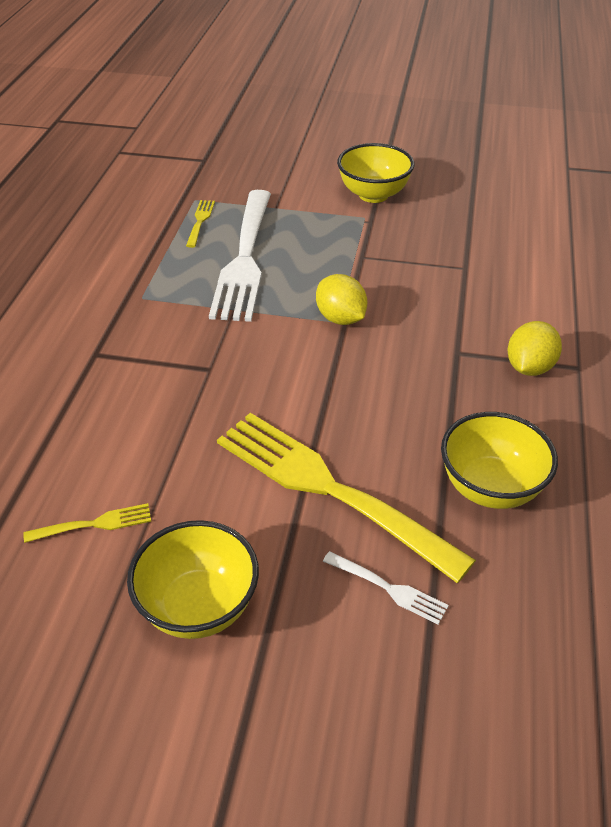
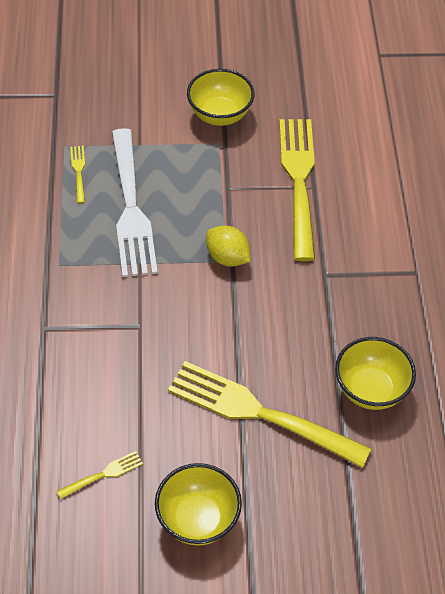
camera: 15 degrees left, 10 degrees up
(387, 588) = (318, 480): white fork -> none
(448, 261) = (299, 182): none -> yellow fork
(529, 367) = (380, 279): yellow lemon -> none

